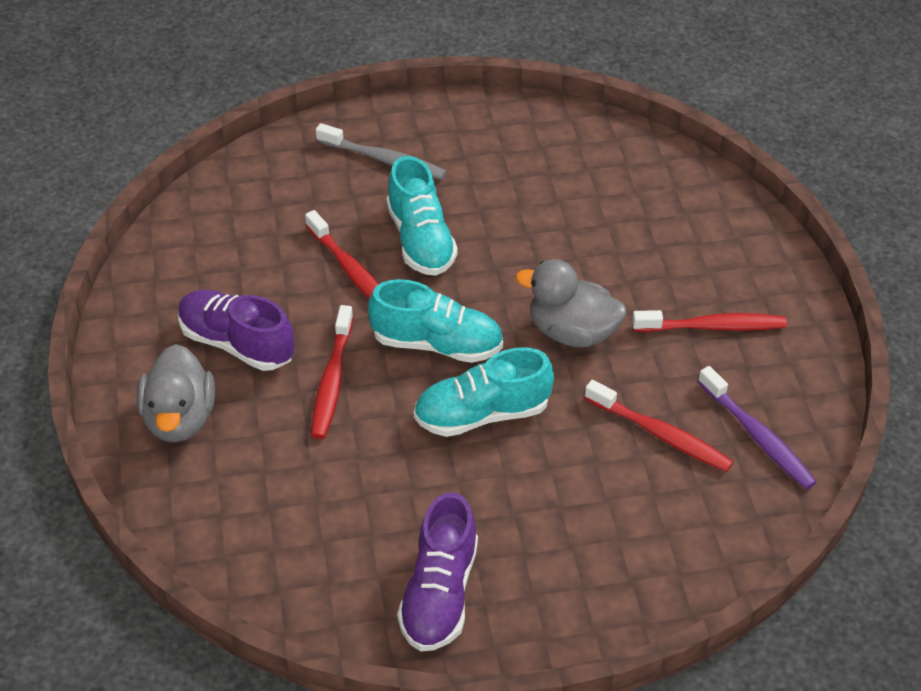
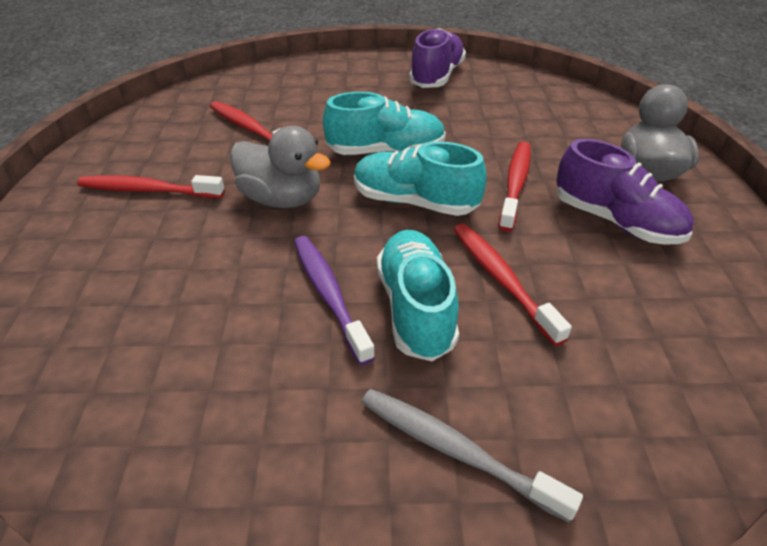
camera: 170 degrees left, 5 degrees down
(757, 435) = (178, 122): purple toothbrush -> purple toothbrush (329, 295)

